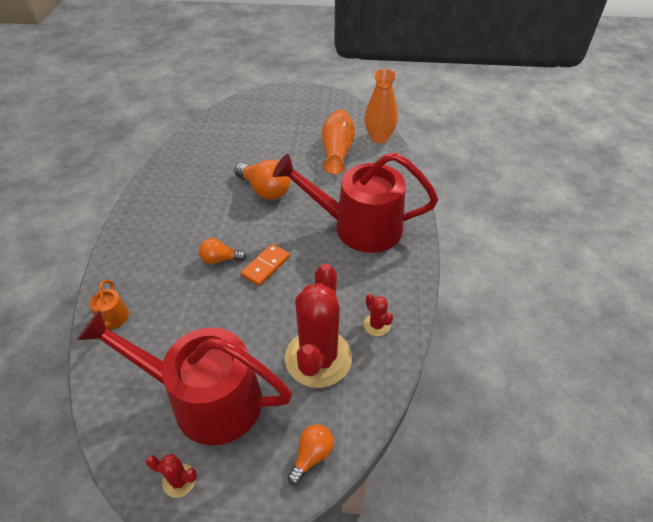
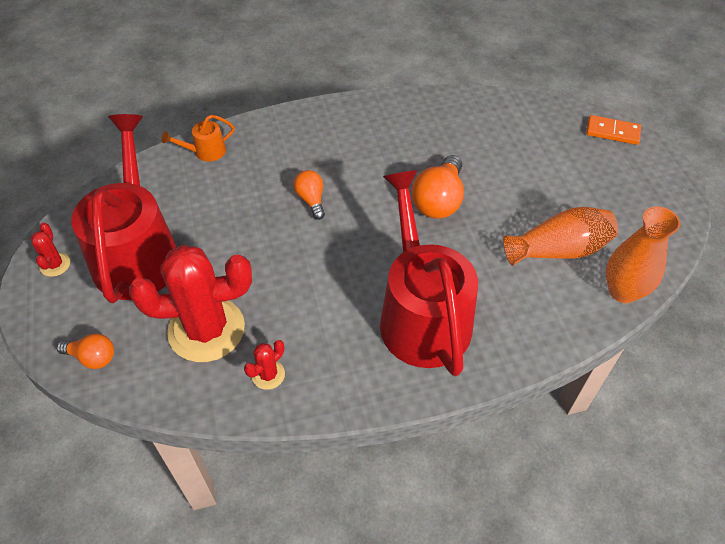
camera: 70 degrees right, 5 degrees up
(266, 266) = (317, 242): orange domino -> orange domino (612, 132)

